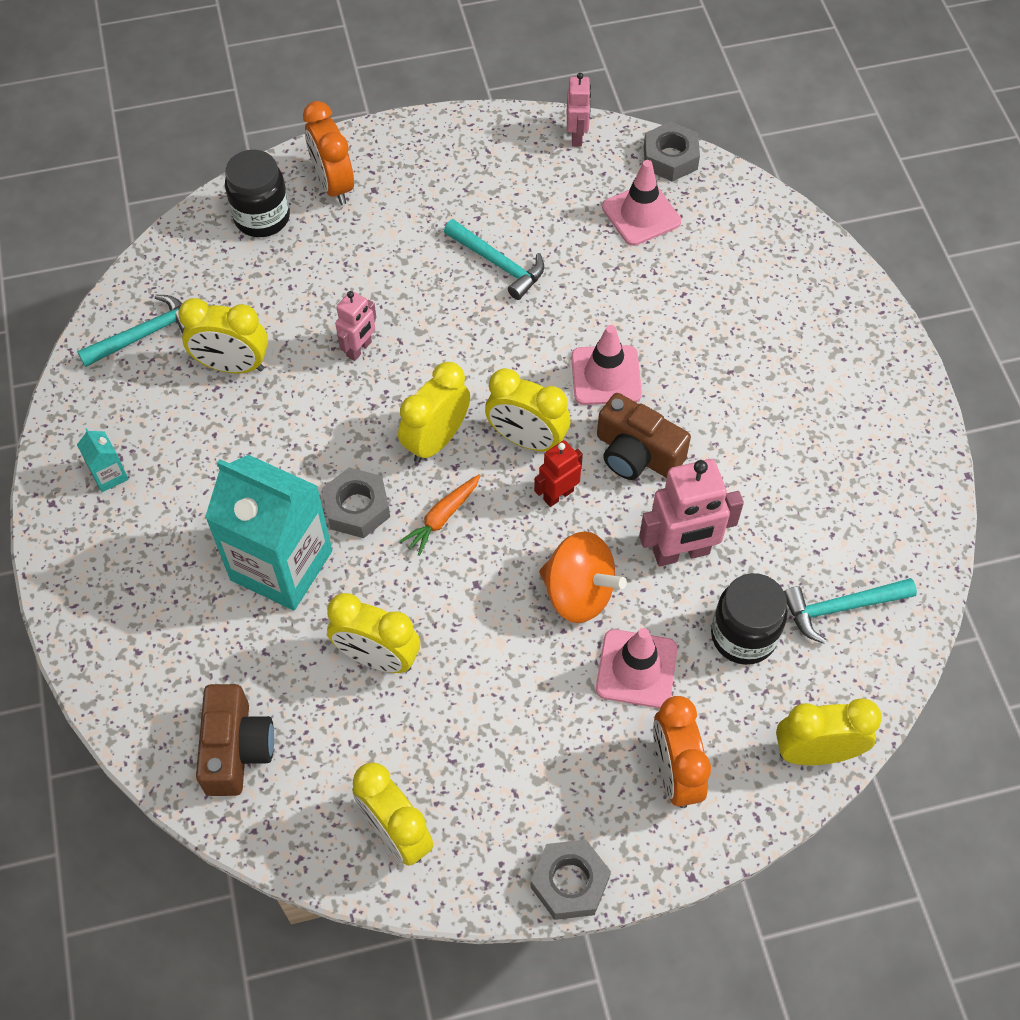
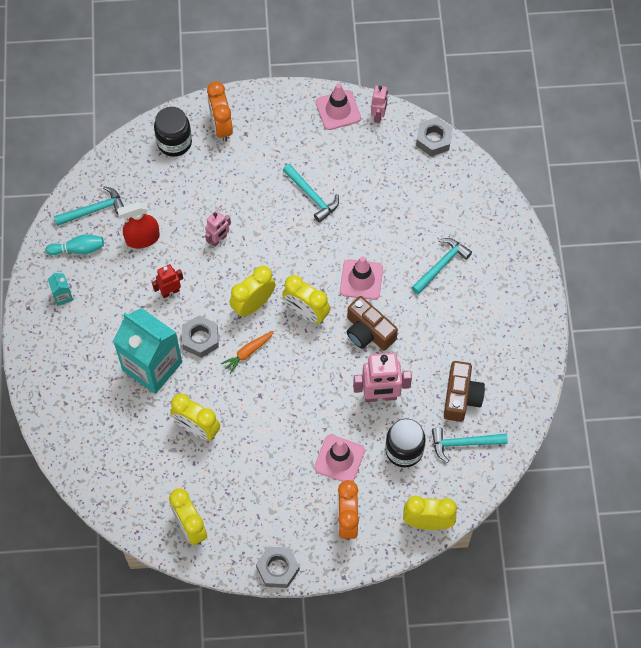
camera: 10 degrees right, 5 degrees up
(126, 398) = (78, 249): none -> turquoise bowling pin
(232, 366) = (142, 238): yellow clock -> red spray bottle
(236, 749) = (112, 467): brown camera -> brown camera (461, 397)
(558, 495) = (317, 349): red robot -> red robot (170, 291)
(578, 593) = (316, 410): orange spinning top -> none
(641, 214) = (406, 176): pink traffic cone -> pink traffic cone (338, 110)
(729, 335) = (441, 265): none -> turquoise hammer

